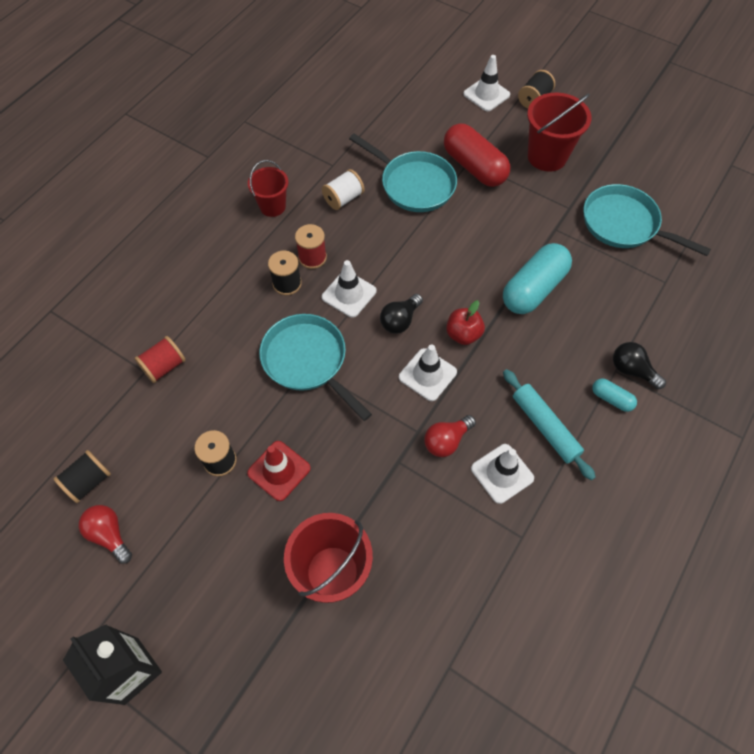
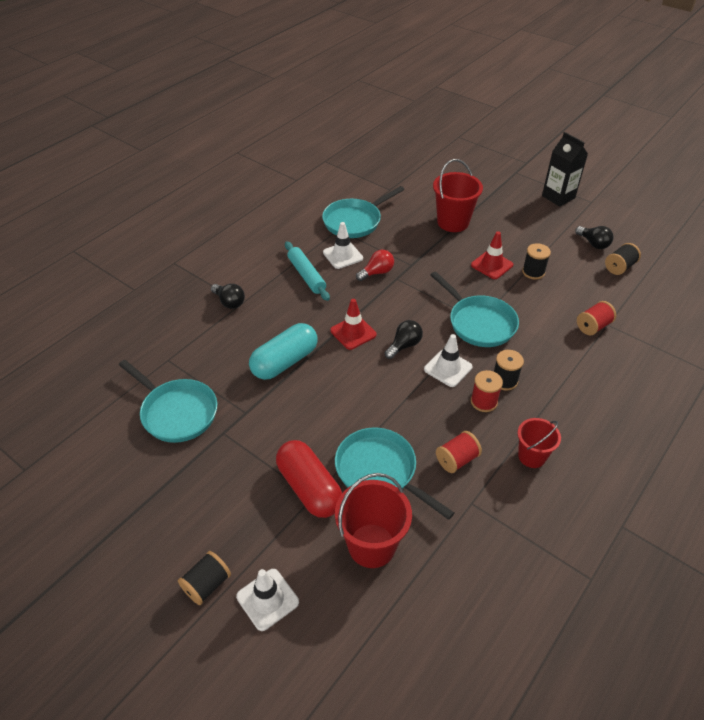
camera: 175 degrees left, 15 degrees down
(109, 535) = (593, 243): red light bulb -> black light bulb
(343, 199) = (457, 459): white spool -> red spool
(427, 374) = (385, 309): white traffic cone -> none
(463, 334) = (353, 332): red apple -> red traffic cone
(497, 561) = (355, 221): none -> turquoise pan
(547, 156) = (223, 495): red bucket -> red bucket (371, 545)
(611, 399) = (253, 287): turquoise capsule -> none

